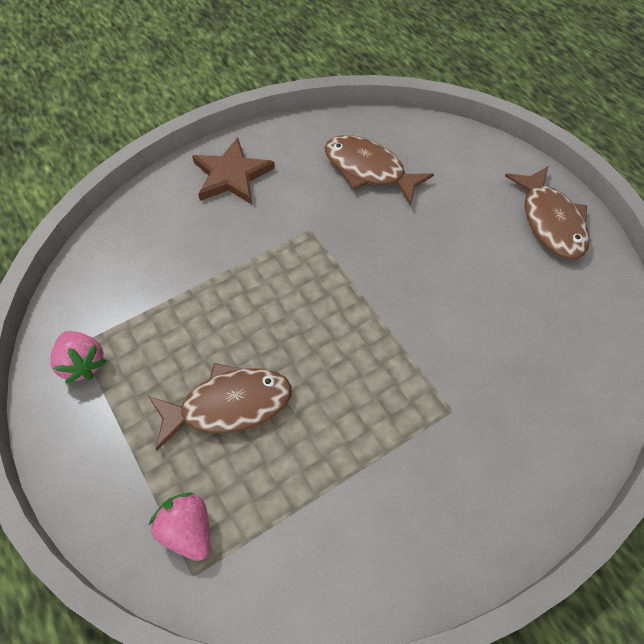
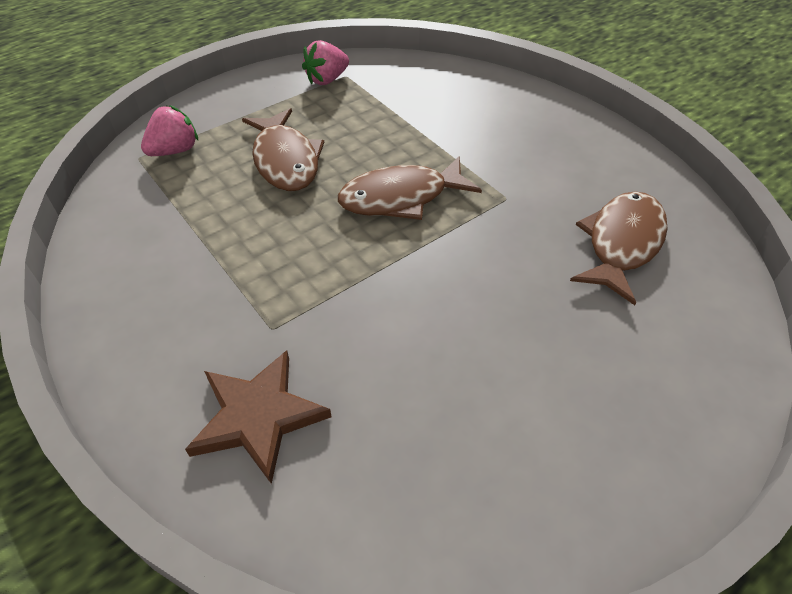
camera: 85 degrees right, 10 degrees down
(231, 175) = (564, 134): brown star -> brown star (258, 416)
(550, 221) = (605, 467): brown fish -> brown fish (401, 198)

